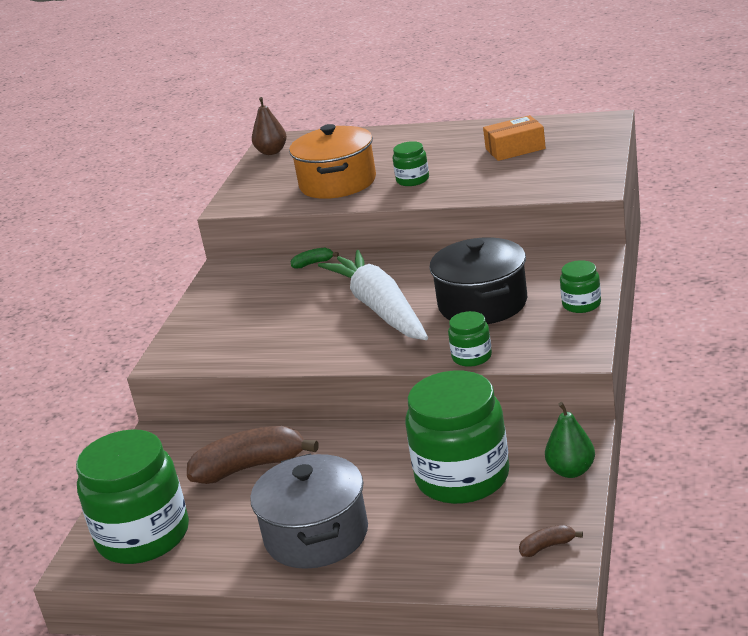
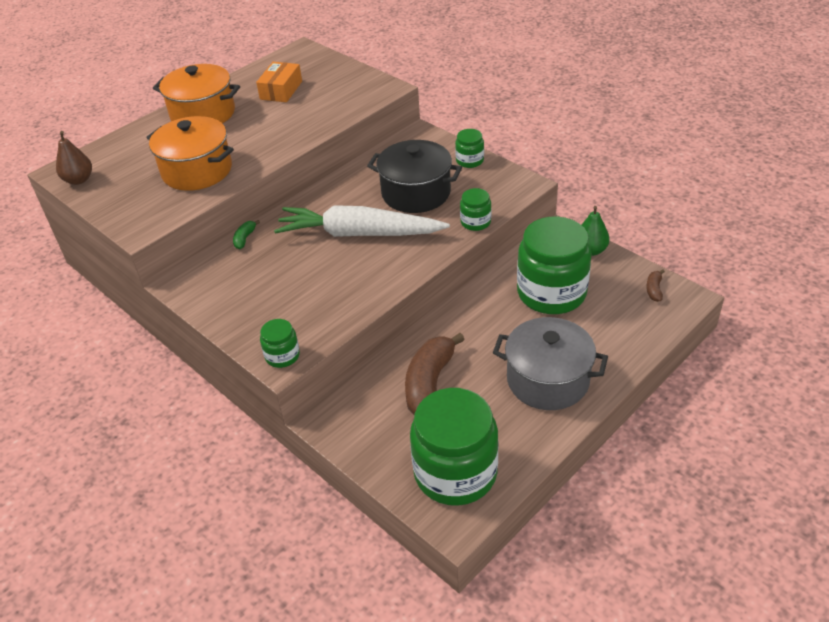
camera: 60 degrees left, 15 degrees up
(412, 180) = (253, 141): green jar -> green jar (282, 356)
(428, 141) = (203, 114): none -> orange pot

